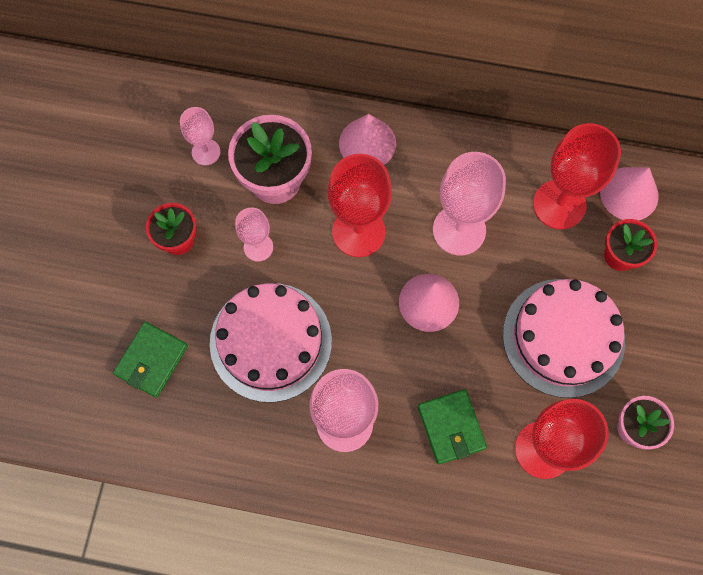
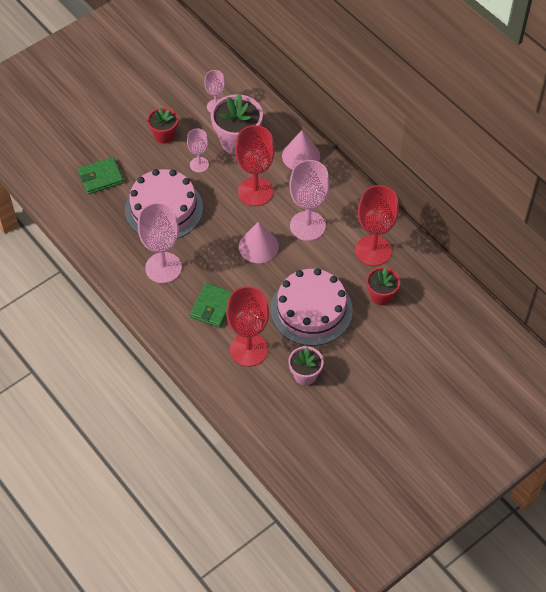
camera: 40 degrees right, 15 degrees down
(629, 193) = (417, 271): pink cone -> none

